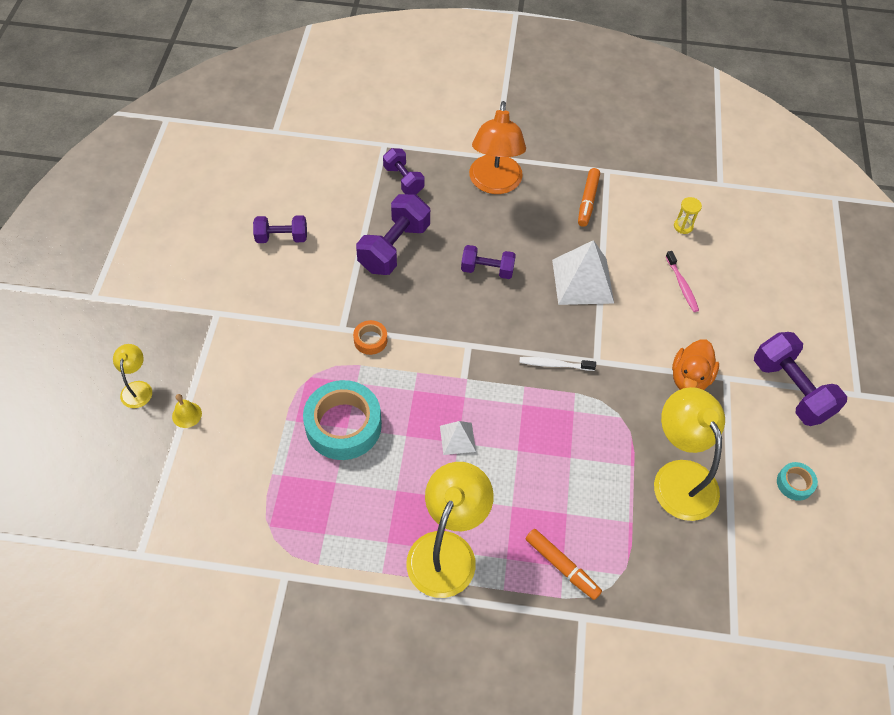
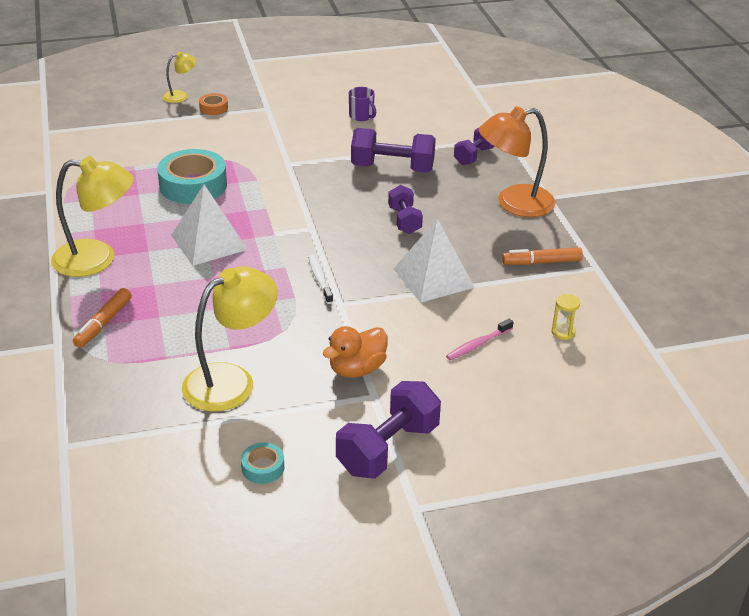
camera: 70 degrees right, 20 degrees down
(187, 415) = (168, 119): yellow bell -> none
(282, 237) = (361, 116): purple dumbbell -> purple mug
(370, 340) = (285, 179): orange tape -> orange tape (213, 108)
(457, 438) = (209, 242): white pyramid -> white pyramid, size x1.90
(690, 378) = (357, 369): orange duck -> orange duck turned 45 degrees counterclockwise

